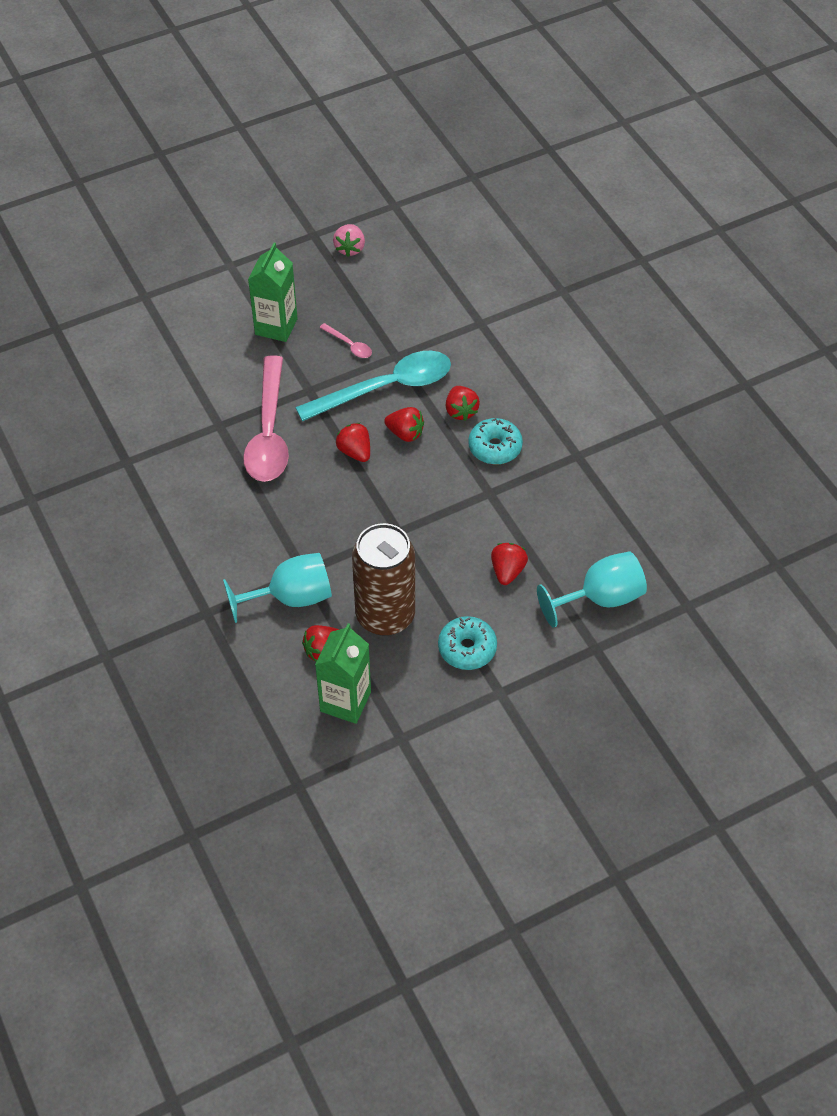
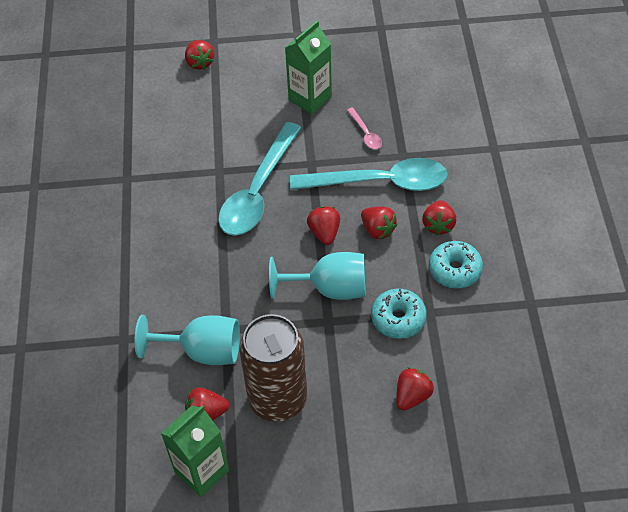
camera: 25 degrees right, 0 degrees up
(141, 323) = (200, 63): none -> red strawberry
(269, 432) = (258, 191): pink spoon -> turquoise spoon
(350, 248) = (406, 48): pink strawberry -> none
(467, 648) = (338, 460): turquoise donut -> turquoise donut (398, 318)
(601, 598) = (491, 457): turquoise goblet -> turquoise goblet (330, 288)

